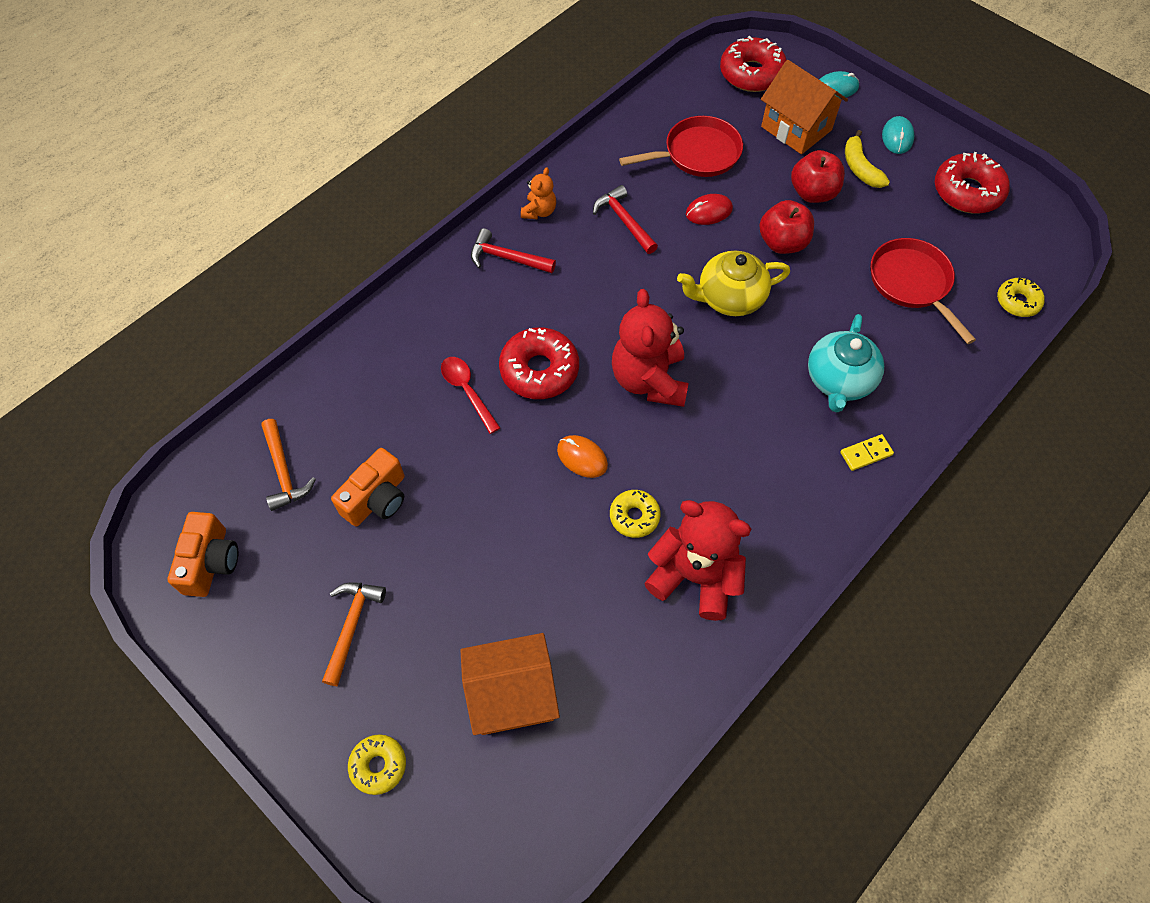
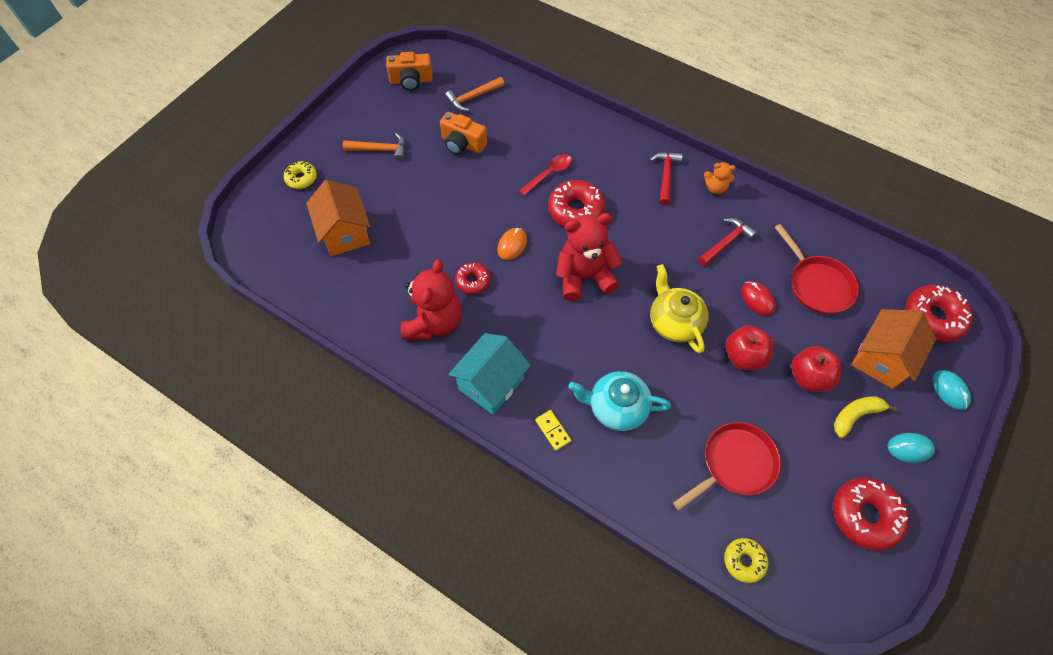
camera: 80 degrees right, 0 degrees up
(634, 516) = (473, 281): yellow donut -> red donut
(796, 515) = (491, 383): none -> turquoise house

